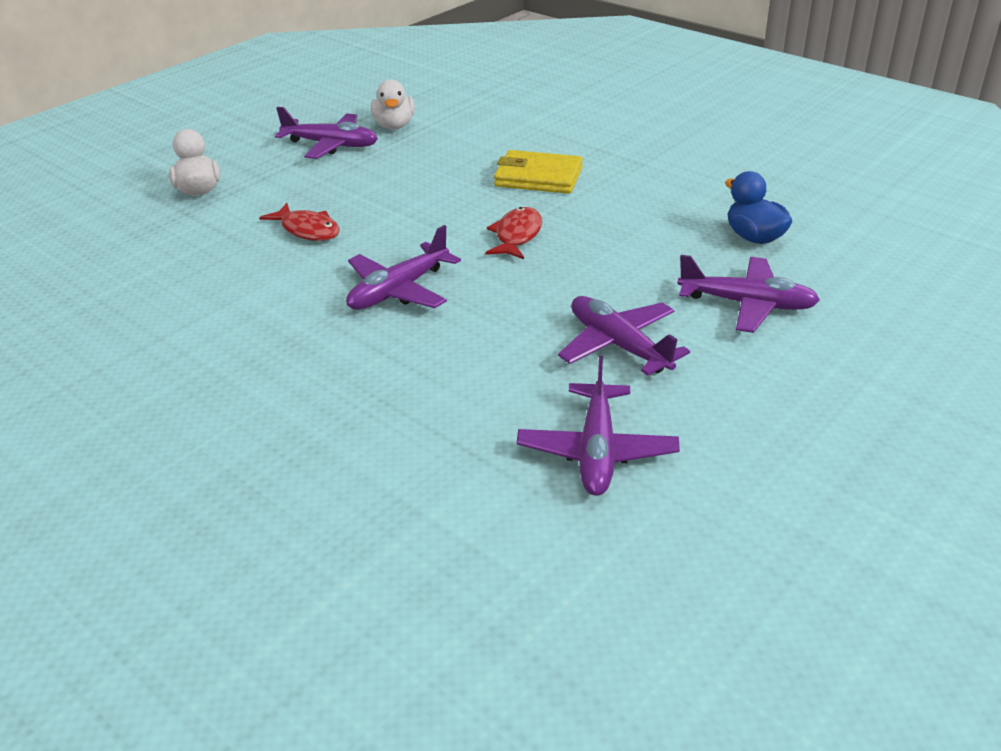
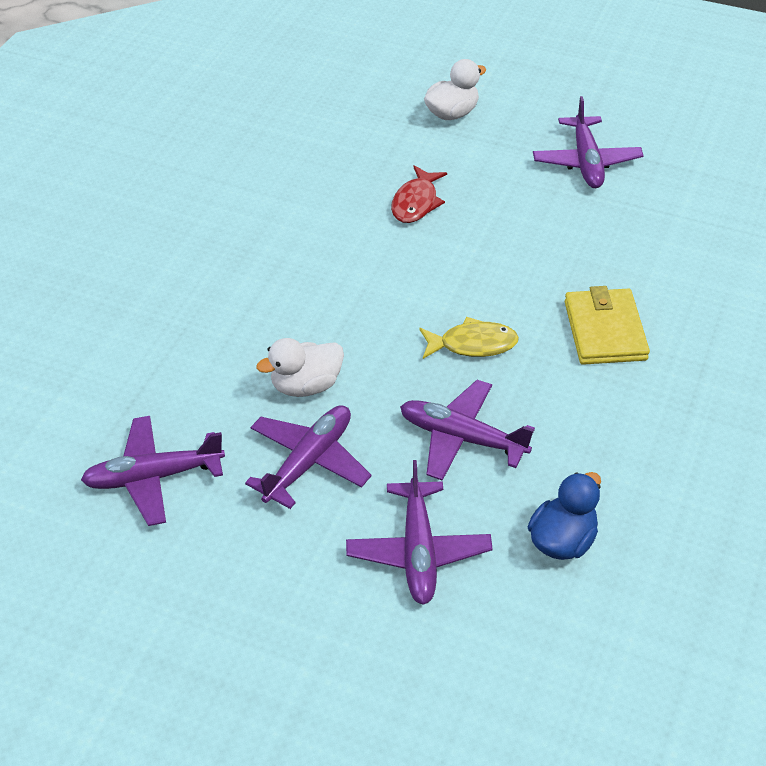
camera: 70 degrees right, 10 degrees up
(394, 125) = (657, 190): white duck -> white duck (306, 385)
(398, 290) = (341, 291): purple plane -> purple plane (462, 438)
(517, 236) = (473, 344): red fish -> yellow fish

